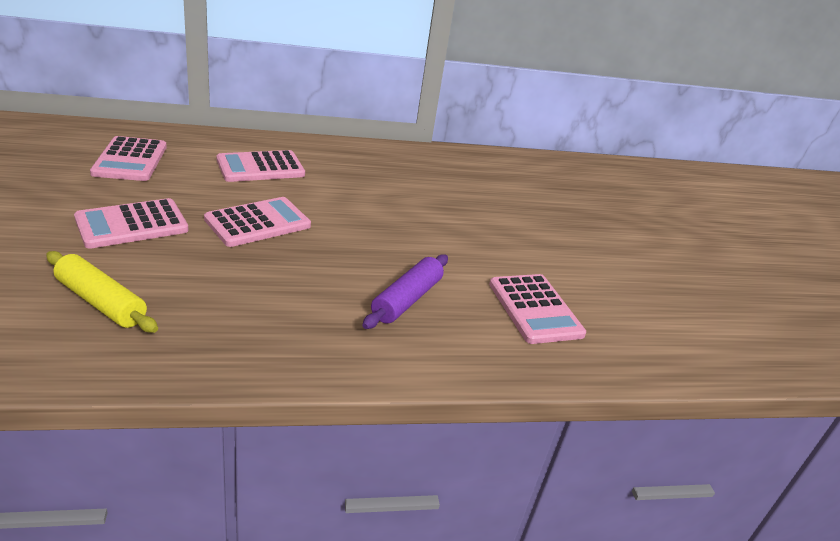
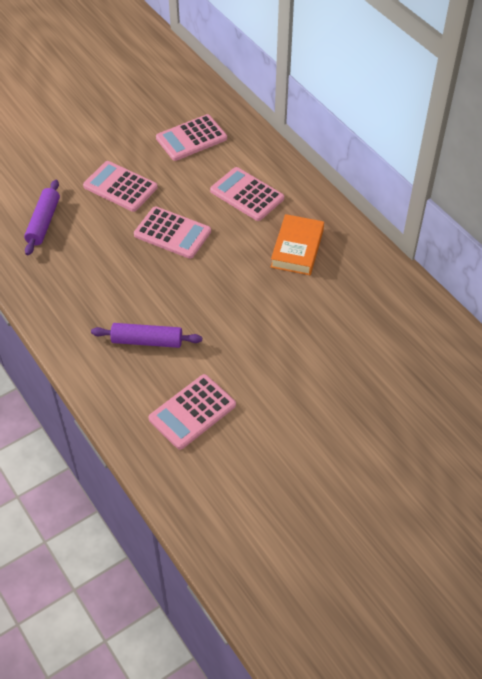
camera: 70 degrees right, 20 degrees up
(101, 302) = (44, 222): yellow rolling pin -> purple rolling pin
(364, 174) = (297, 248): none -> orange book

